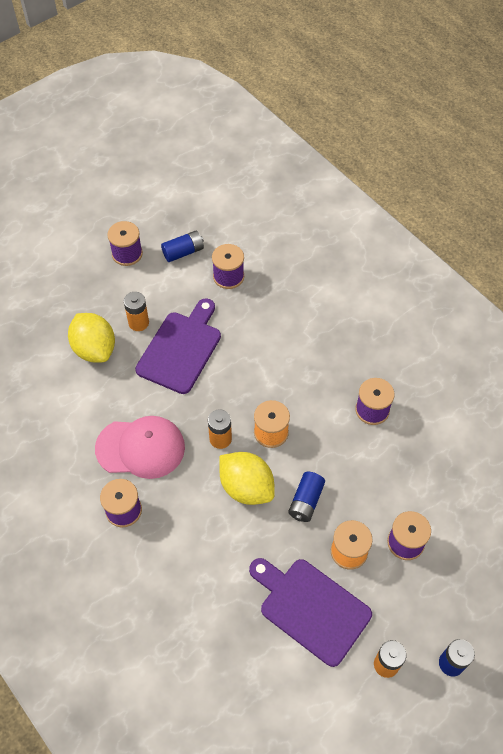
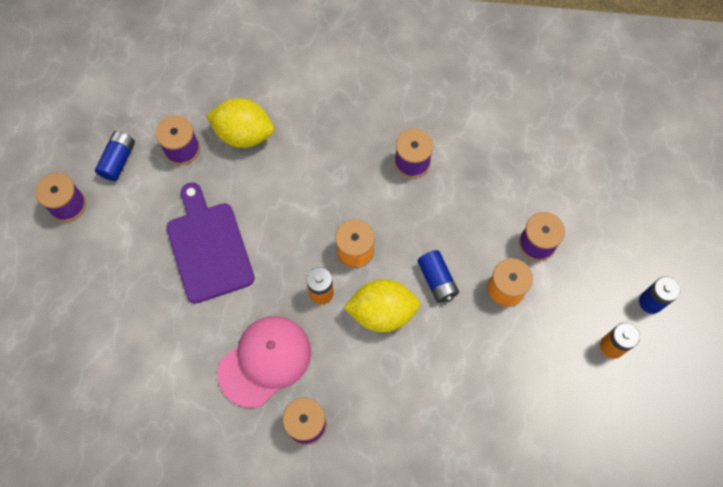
camera: 45 degrees left, 10 degrees up
(94, 349) = (132, 315): yellow lemon -> yellow lemon (244, 134)
(138, 323) = (146, 257): orange battery -> none
(311, 608) = (522, 358): purple cutting board -> none

